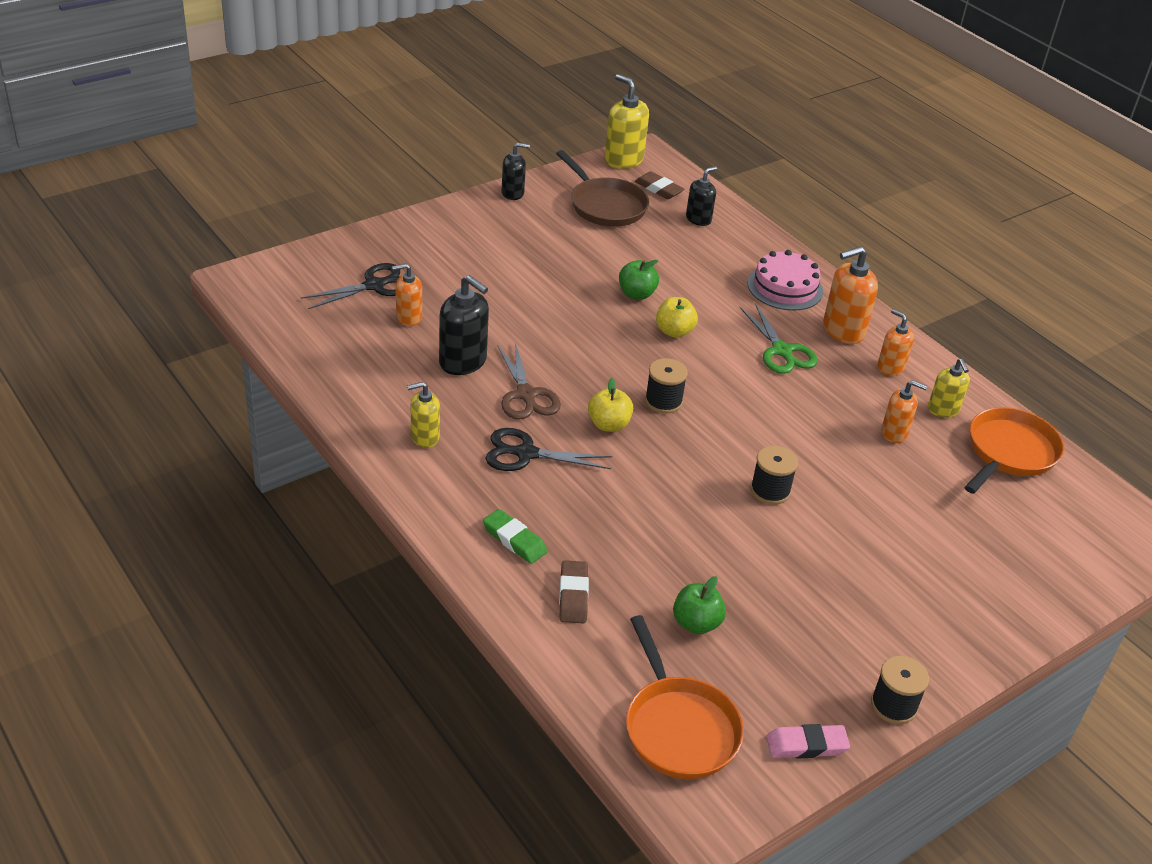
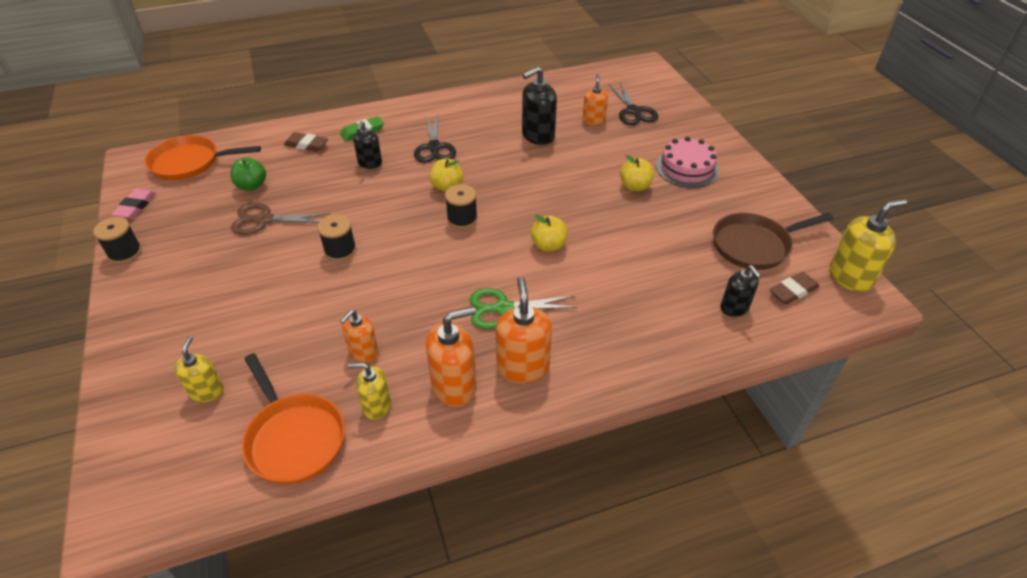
camera: 110 degrees right, 5 degrees up
(424, 437) = (467, 112): yellow soap dispenser -> yellow soap dispenser (207, 391)
(513, 193) = (770, 192): black soap dispenser -> black soap dispenser (370, 163)
(526, 395) = (493, 156): brown scissors -> brown scissors (264, 220)
(526, 454) = (434, 147): black scissors -> black scissors turned 150 degrees clockwise
(541, 279) = (635, 186): none -> yellow apple
(636, 294) = (606, 235): green apple -> none
(785, 287) = (604, 343): pink cake -> pink cake (687, 168)
(890, 367) = (454, 386): orange soap dispenser -> orange soap dispenser, size x1.59

